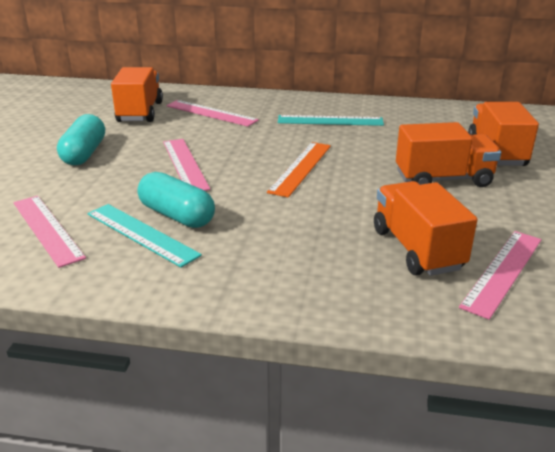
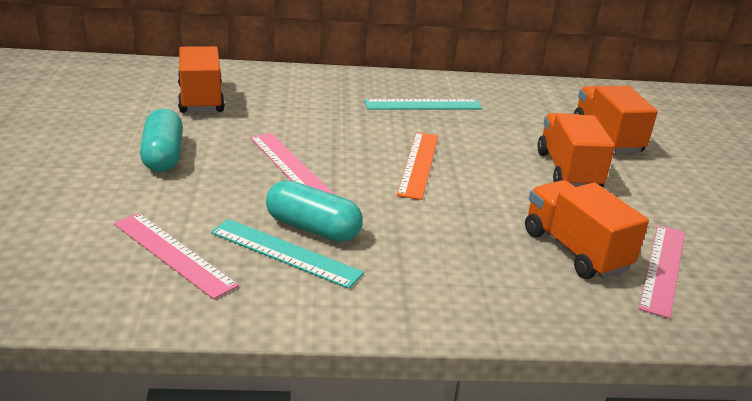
camera: 15 degrees left, 0 degrees up
(211, 113) = (285, 98): pink ruler -> none
(443, 179) = (568, 171): orange truck -> orange truck turned 75 degrees counterclockwise

